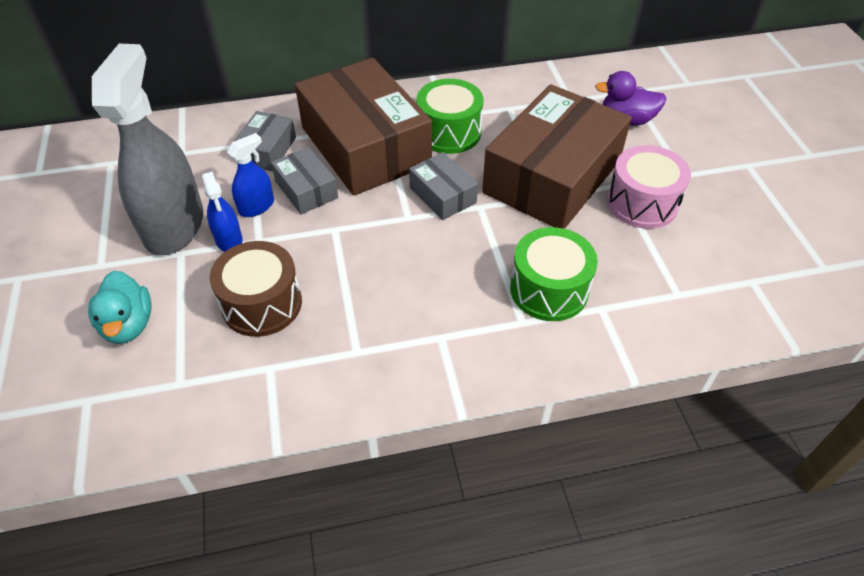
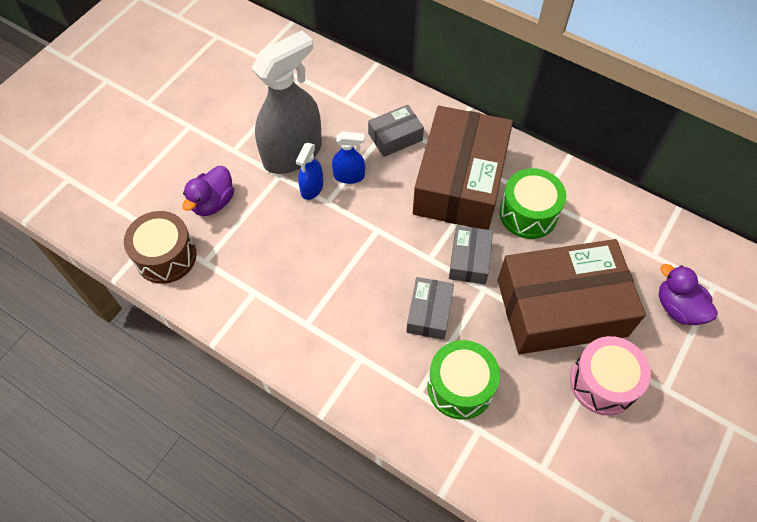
camera: 45 degrees right, 10 degrees up
(128, 325) = (213, 202): turquoise duck -> purple duck
(262, 304) = (288, 248): brown drum -> brown drum (166, 256)
(306, 189) = (389, 186): grey box -> grey box (429, 313)

